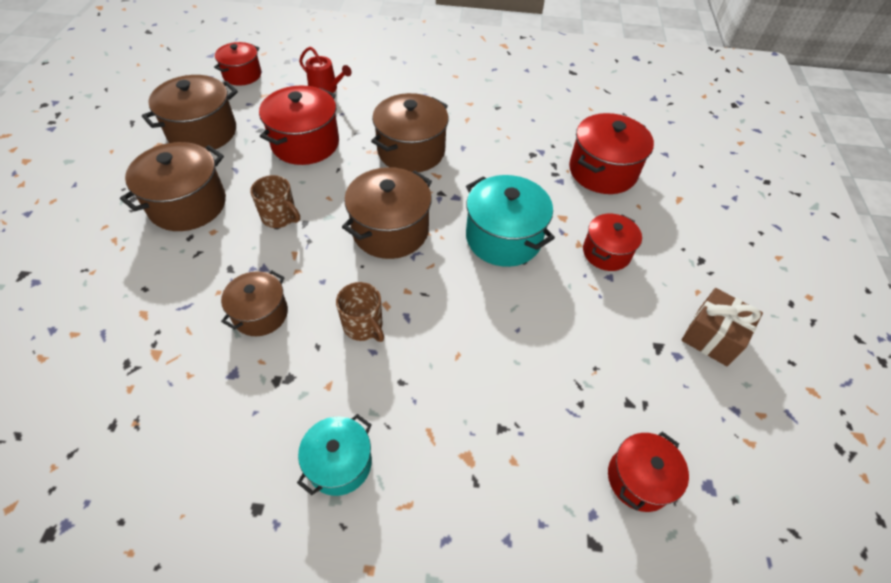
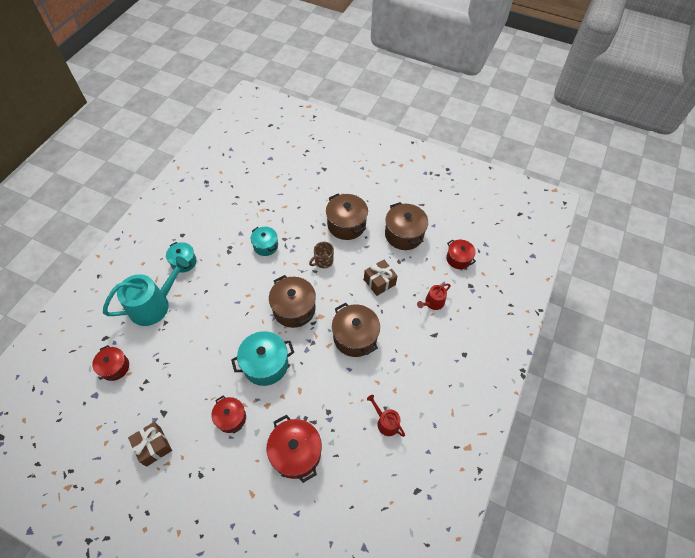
camera: 110 degrees right, 5 degrees up
(260, 314) = (265, 246): brown pot -> turquoise pot
(305, 143) = (379, 282): red pot -> brown gift
(363, 326) = (241, 283): brown mug -> none
(471, 474) = (154, 305): none -> turquoise watering can
(514, 104) = (386, 422): none -> red watering can

